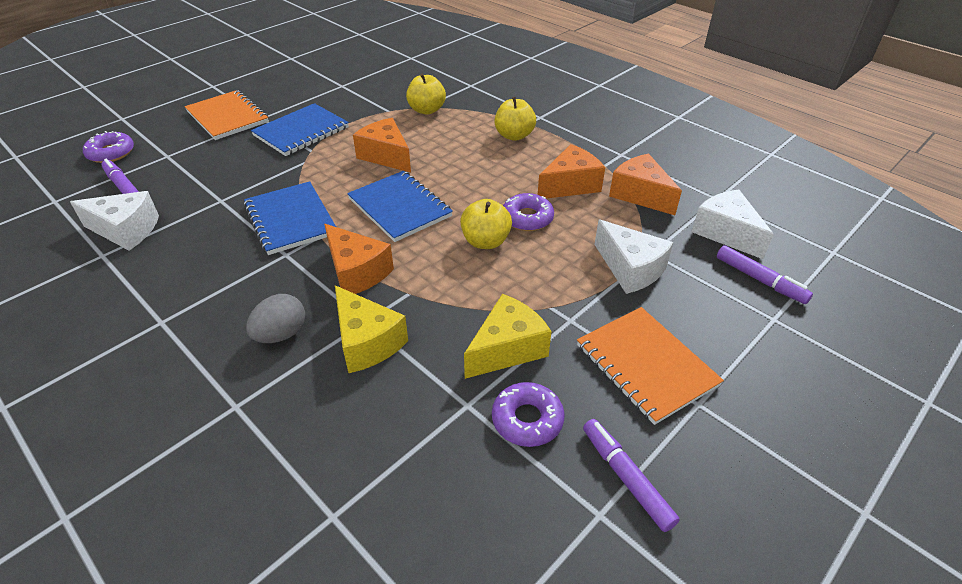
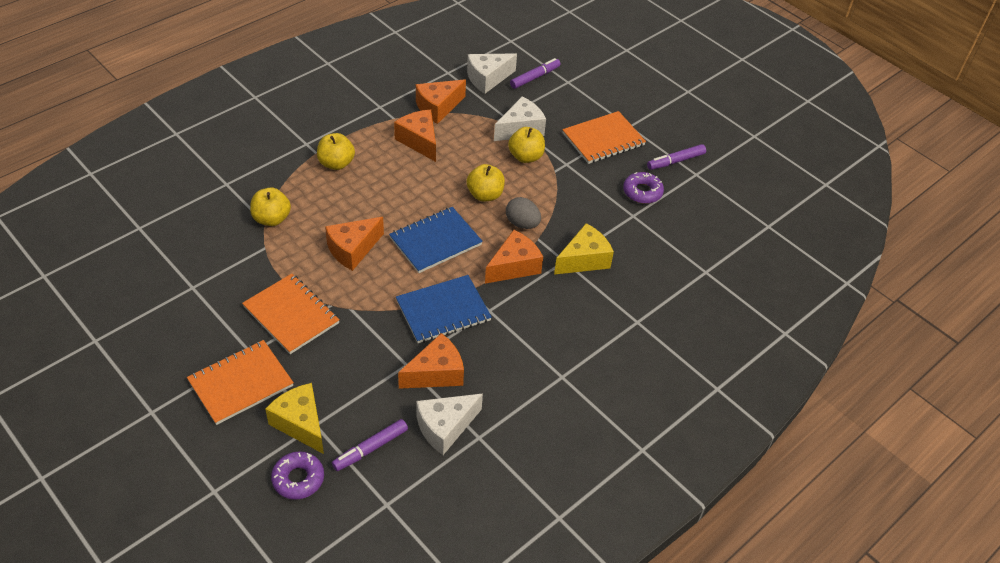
camera: 90 degrees left, 5 degrees up
(126, 230) = (445, 427): white cheese -> white cheese turned 135 degrees counterclockwise
(202, 220) = (436, 373): none -> orange cheese
(281, 334) = (576, 304): grey egg -> grey egg (522, 224)
(301, 131) = (291, 315): blue notebook -> orange notebook
(507, 349) = (590, 194): yellow cheese -> yellow cheese (300, 423)
(527, 218) = (459, 170): purple donut -> none
(572, 276) = (525, 157): none -> yellow apple

